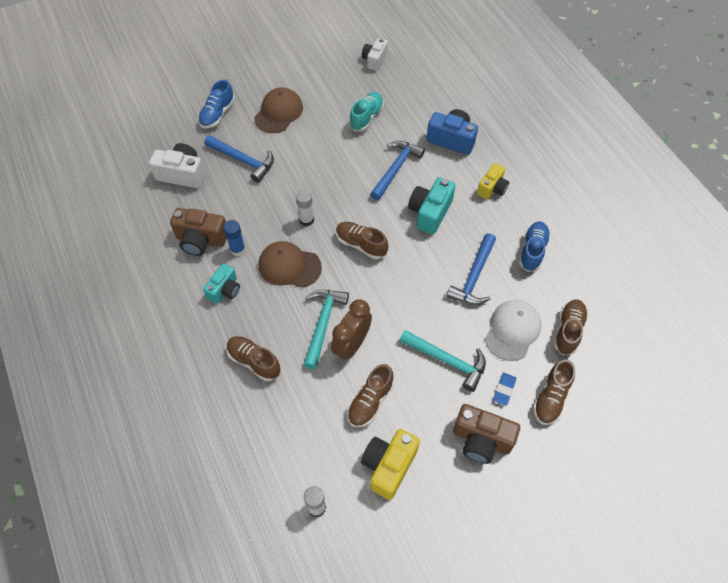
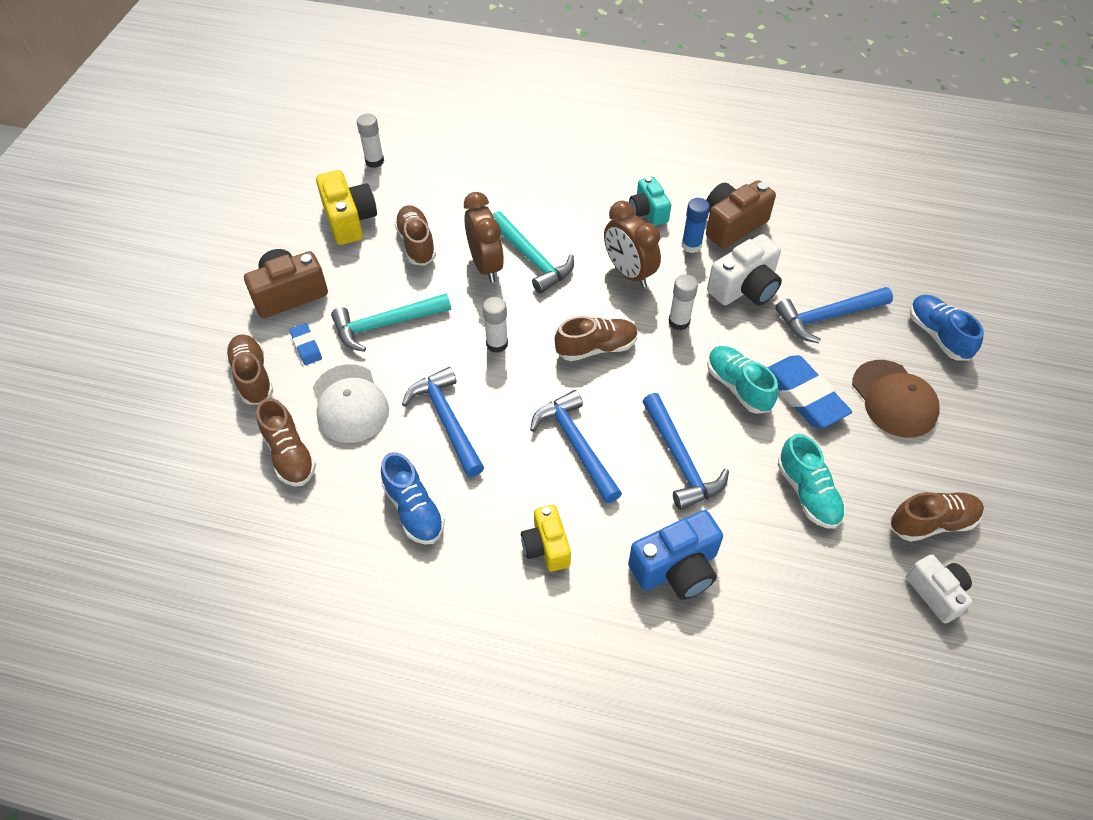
camera: 130 degrees right, 5 degrees down
(182, 174) = (848, 254): white camera -> white camera (744, 288)
(254, 361) = (545, 192): brown shoe -> brown shoe (932, 523)
(289, 266) = (629, 273): brown cap -> brown clock
(309, 144) = (804, 395): none -> blue eraser
(328, 171) = (738, 387): none -> turquoise shoe
(404, 292) = (497, 344): none -> white glue stick
(430, 212) = (576, 445): turquoise camera -> blue hammer

